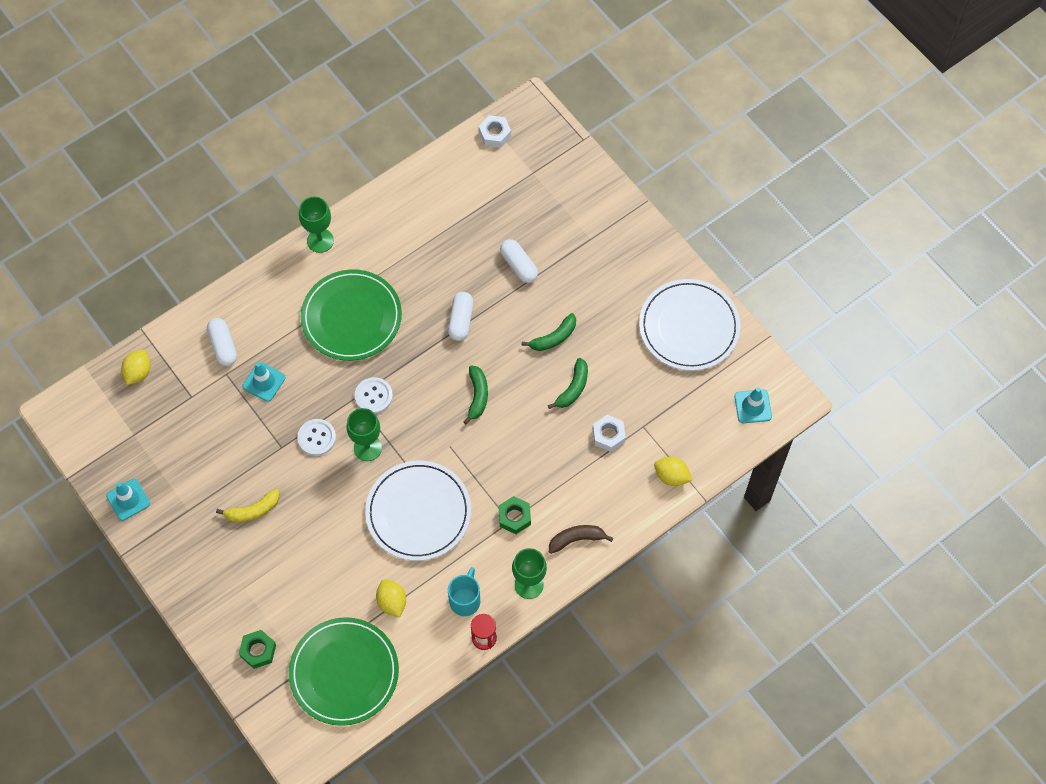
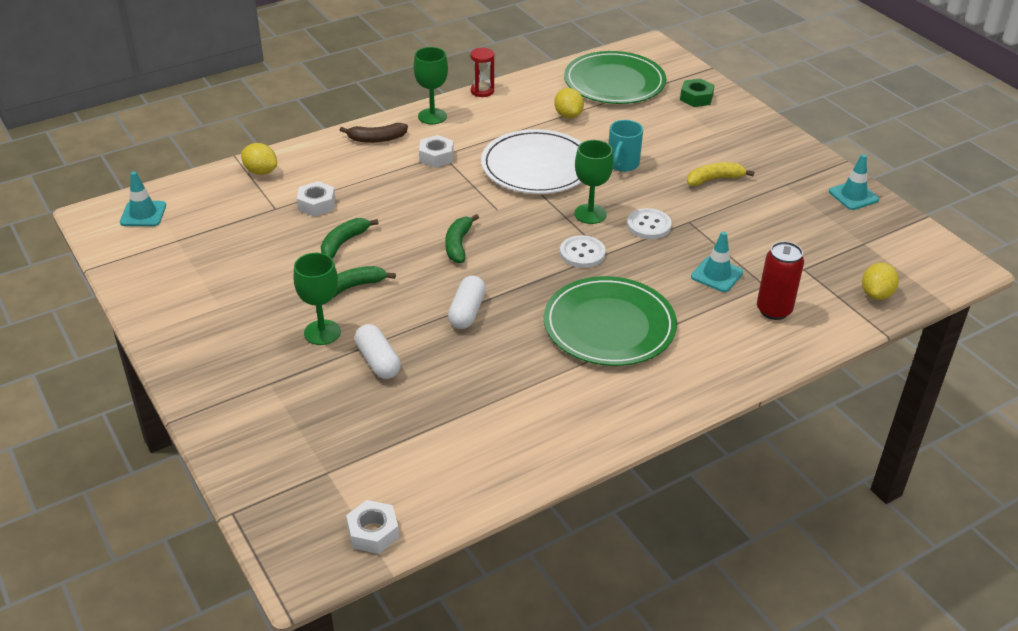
camera: 175 degrees left, 25 degrees down
(223, 346) = (774, 310): white capsule -> red can
(320, 240) = (655, 411): green goblet -> green goblet (322, 332)
(465, 600) = (496, 112): turquoise mug -> turquoise mug (622, 164)
(514, 517) = (436, 156): green nut -> white nut
(689, 327) = (180, 284): white plate -> none

